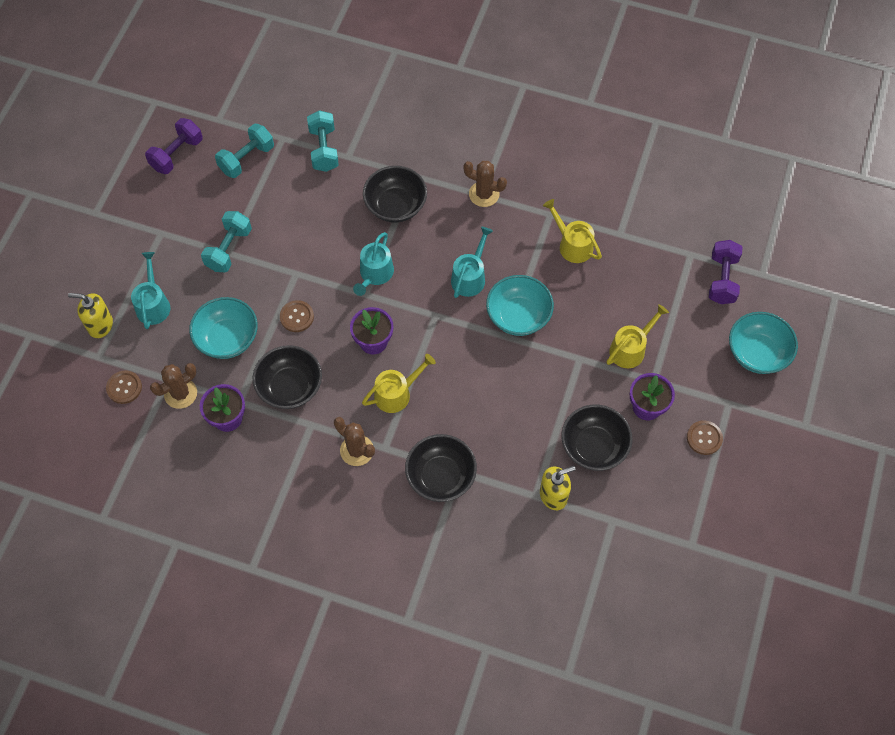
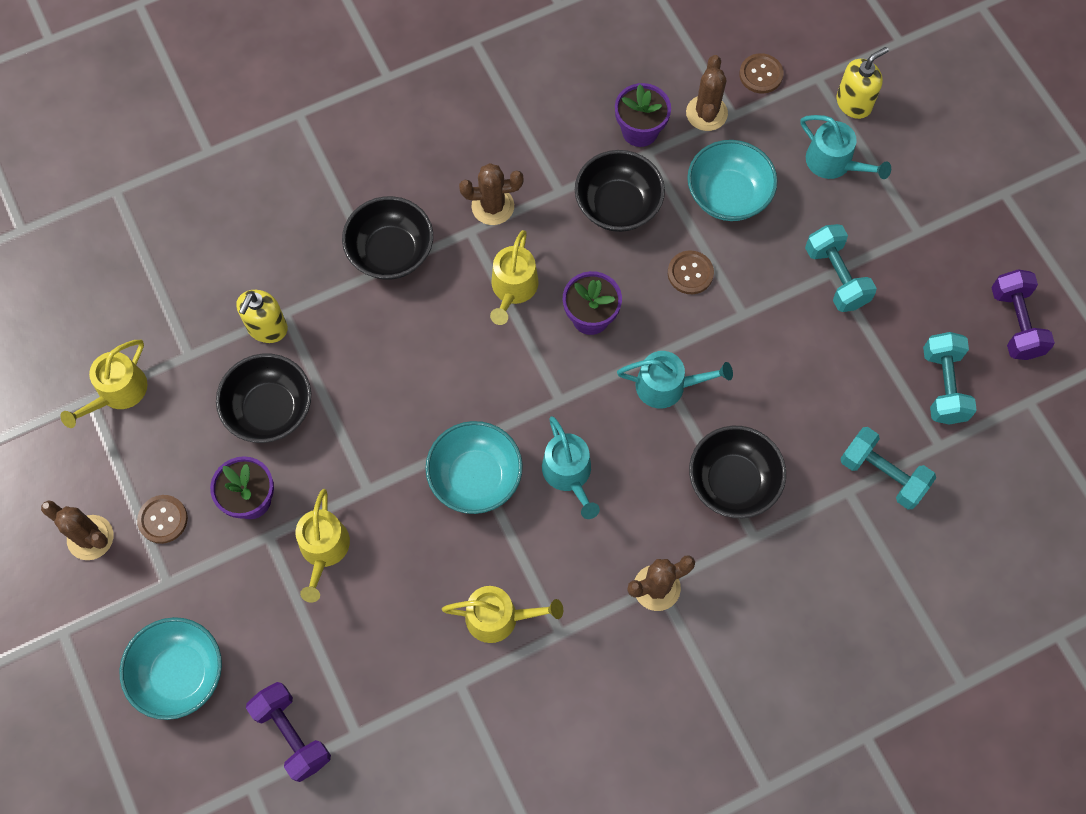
camera: 135 degrees right, 5 degrees up
(375, 274) = (667, 386): turquoise watering can -> turquoise watering can turned 120 degrees clockwise
(672, 534) = (118, 392): none -> yellow watering can
(752, 463) = (90, 537): none -> brown cactus

